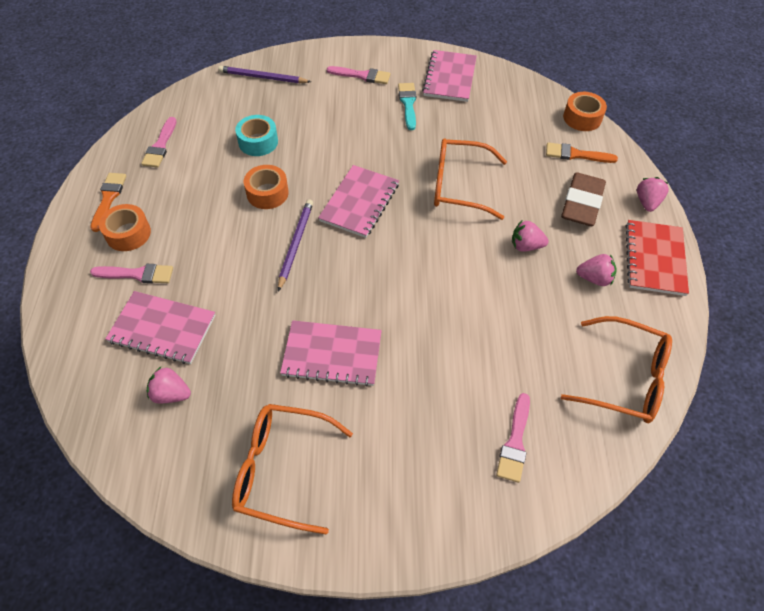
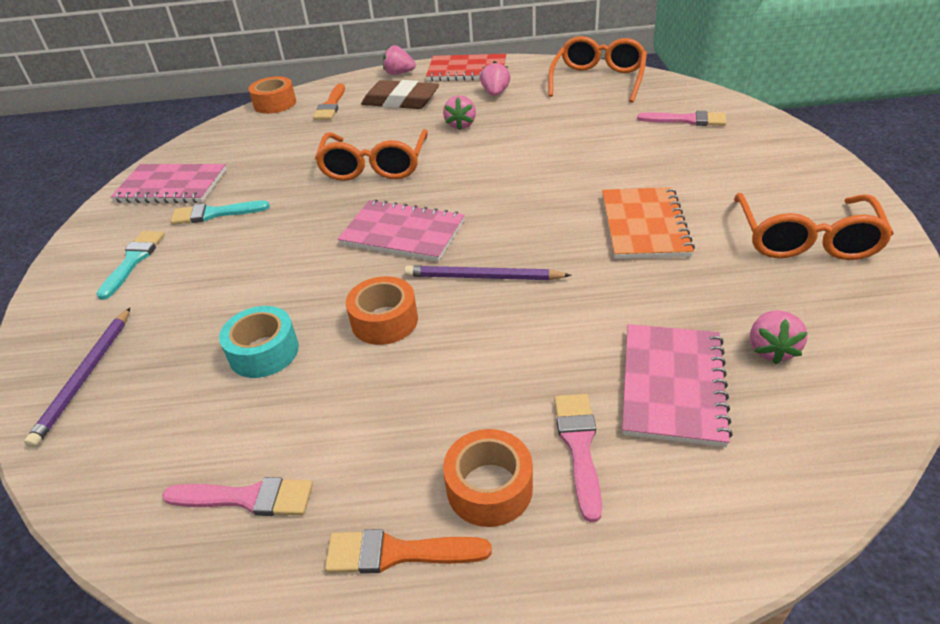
camera: 90 degrees left, 15 degrees down
(332, 354) = (644, 225): pink notebook -> orange notebook
(362, 75) = (133, 260): pink brush -> turquoise brush

